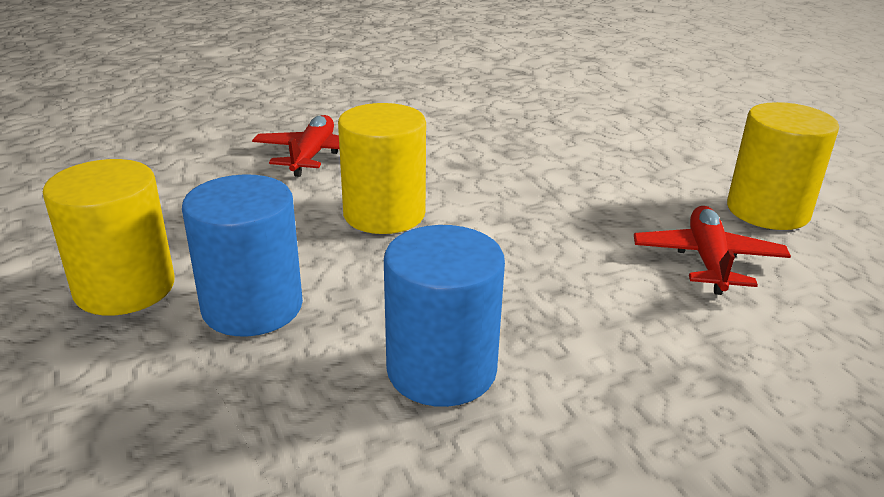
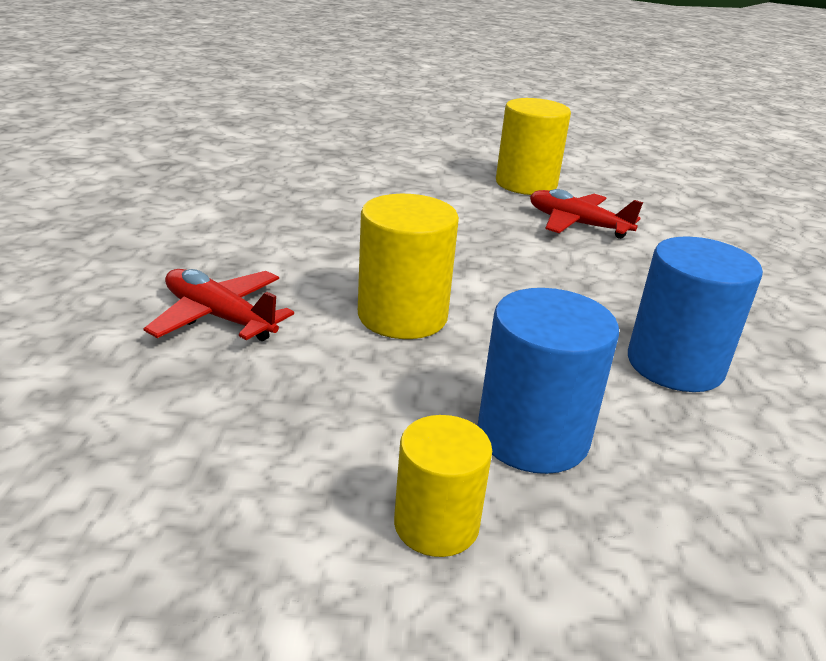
camera: 65 degrees left, 0 degrees up
(125, 288) = (436, 524): yellow cylinder -> yellow cylinder, size x0.65

